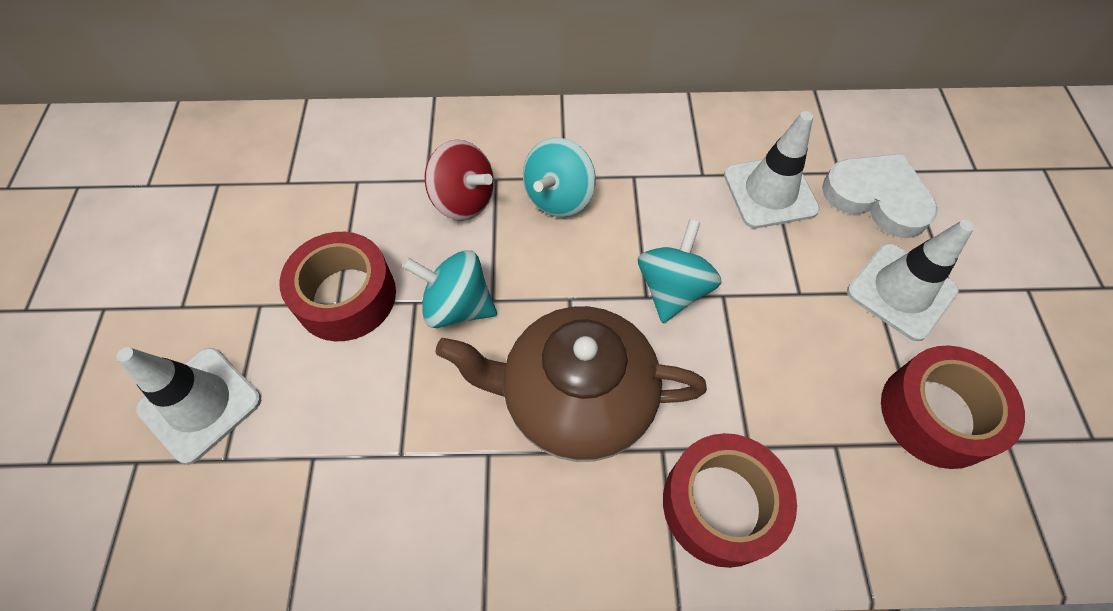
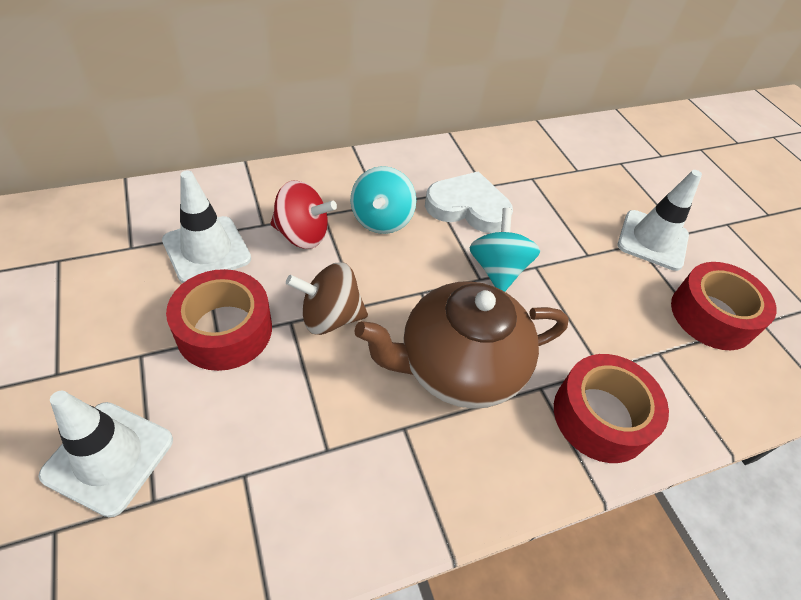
camera: 25 degrees left, 10 degrees down
(457, 306) = (330, 317): turquoise spinning top -> brown spinning top
(770, 192) = (537, 190): white traffic cone -> white traffic cone (207, 250)
(877, 197) = (609, 182): white heart -> white heart (468, 207)

